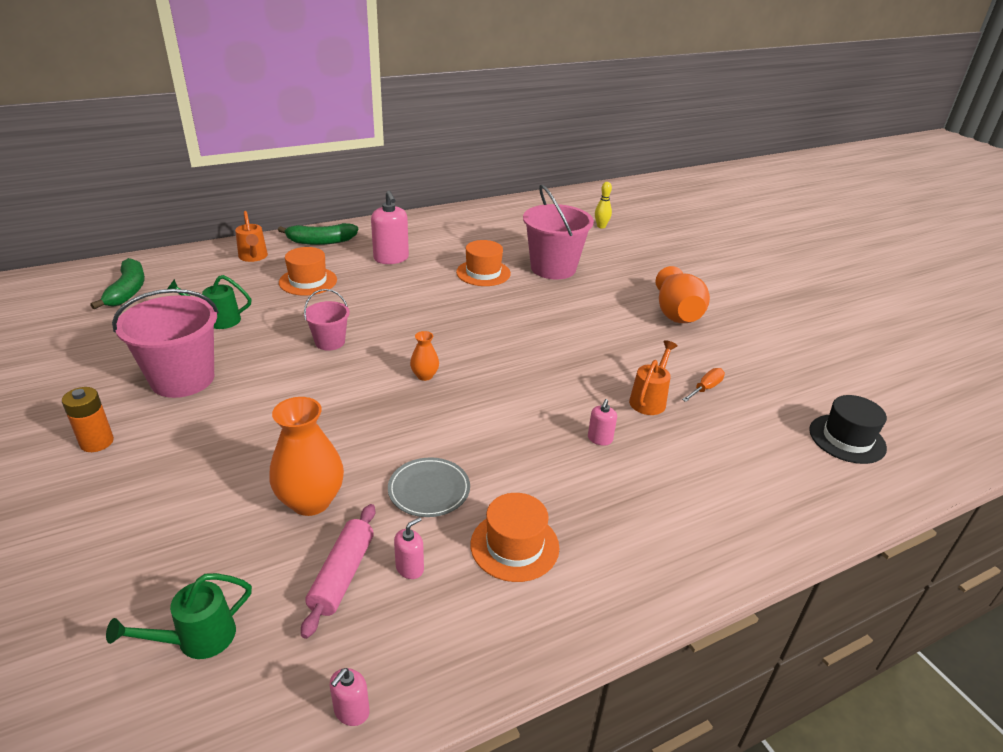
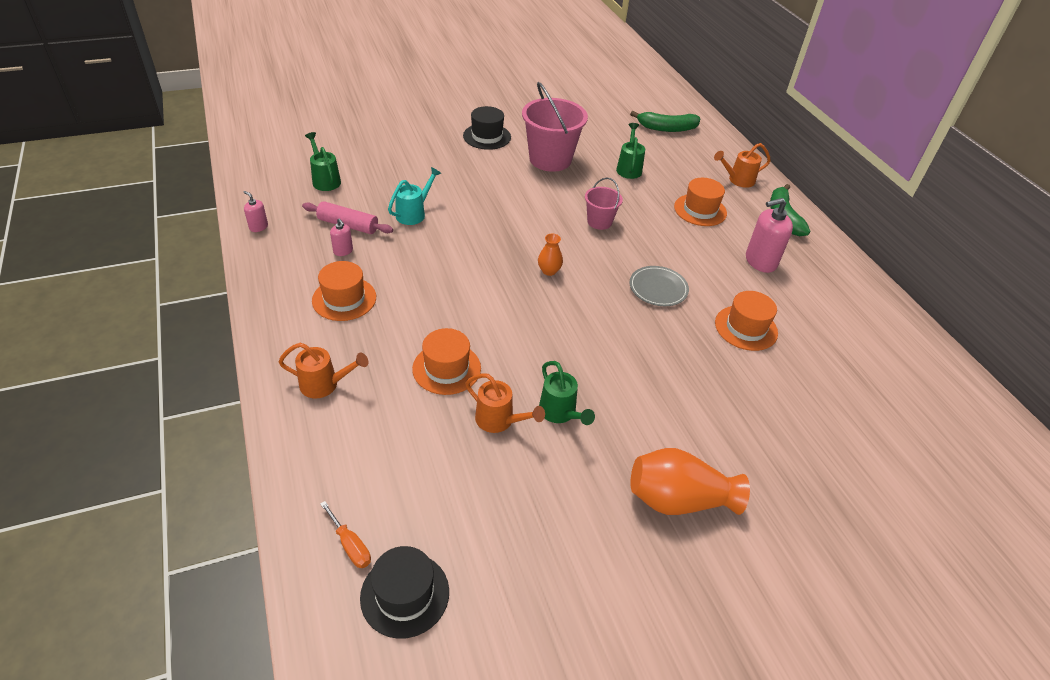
camera: 95 degrees right, 10 degrees up
(97, 442) = (487, 136): orange battery -> black hat
(311, 501) = (414, 213): orange vase -> turquoise watering can
(429, 490) = (410, 263): grey plate -> grey plate (658, 288)
(553, 268) = (774, 393): pink bucket -> none
(600, 439) = (446, 368): pink soap dispenser -> orange hat
(601, 226) = (930, 475): yellow bowling pin -> none
(623, 366) = (560, 413): none -> green watering can
(666, 534) = (324, 384): none -> orange watering can
(706, 388) = (515, 479): orange screwdriver -> orange screwdriver (350, 545)

